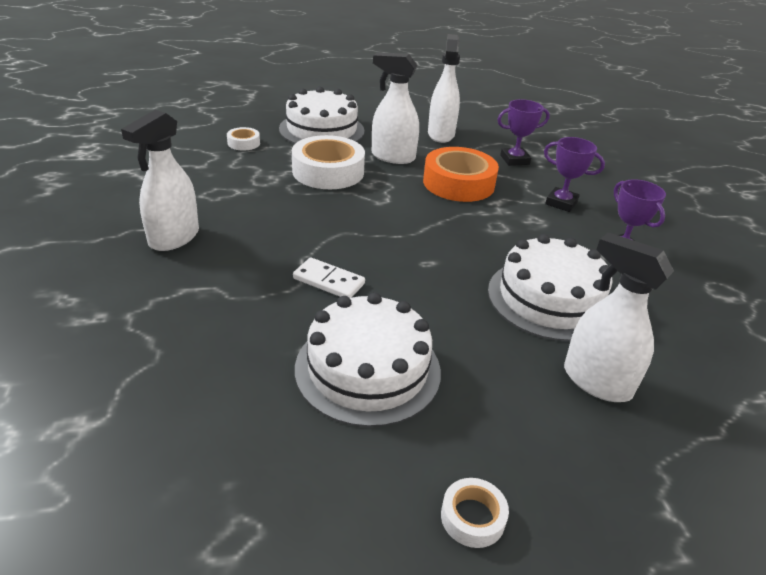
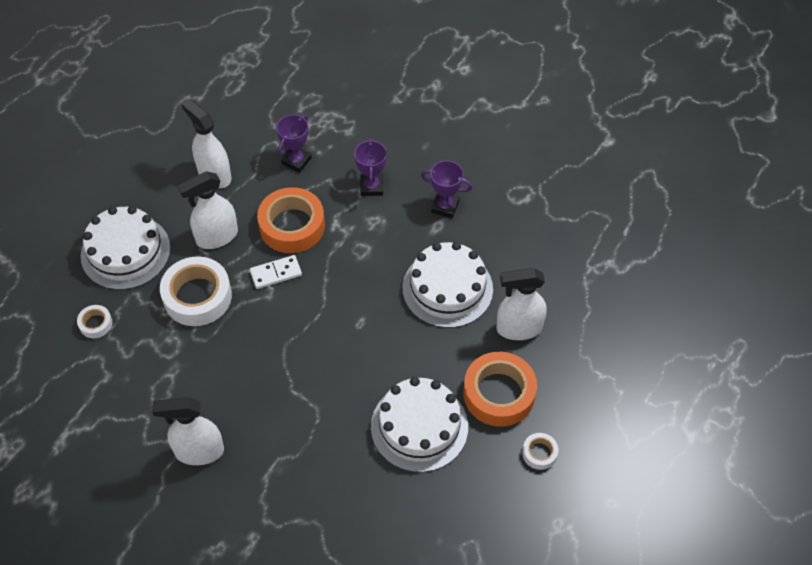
camera: 45 degrees left, 20 degrees up
(174, 238) = (199, 451): white spray bottle -> white spray bottle turned 105 degrees clockwise
(328, 281) = (329, 391): white domino -> white domino (276, 273)
(496, 415) = (499, 394): none -> orange tape
(561, 203) = (371, 187): purple trophy -> purple trophy turned 75 degrees counterclockwise

